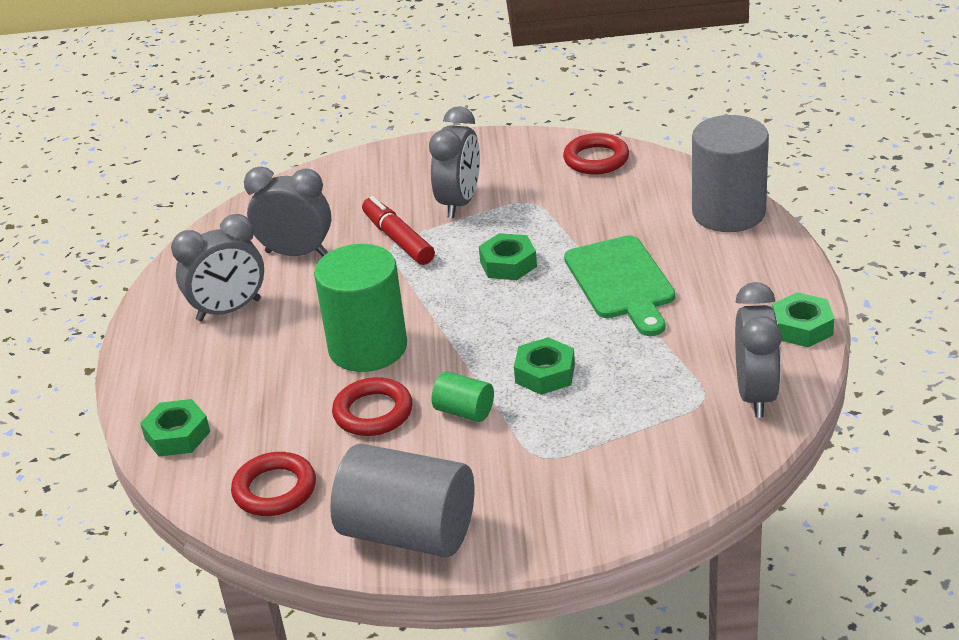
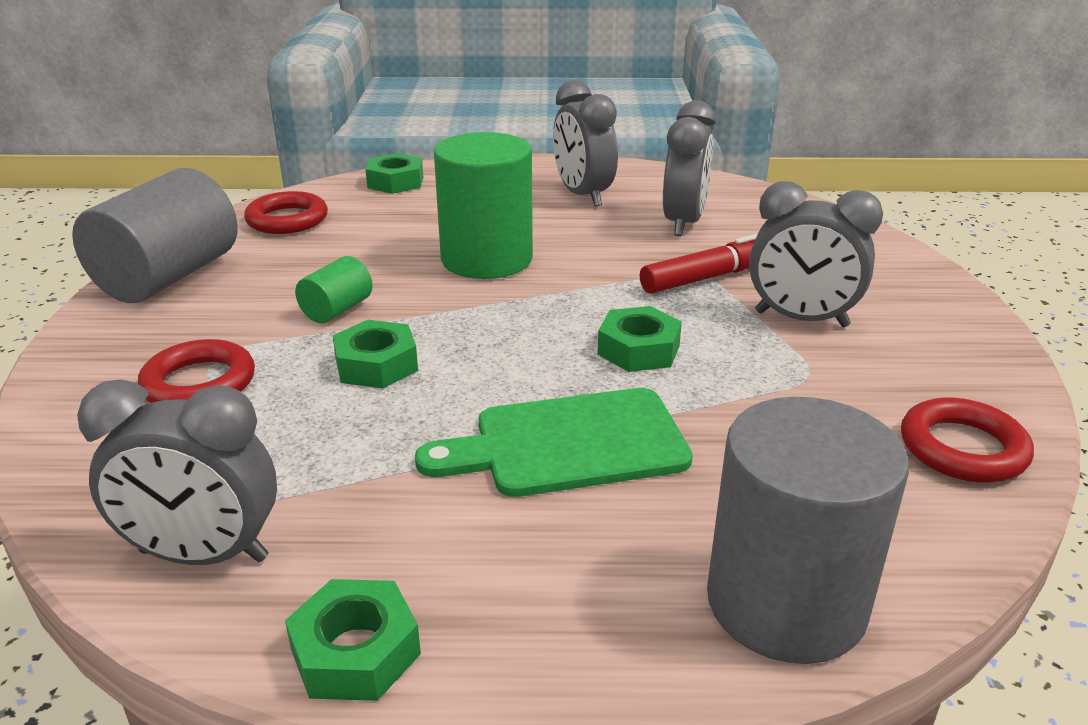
camera: 90 degrees right, 5 degrees down
(373, 412) = (370, 261): red ring -> red ring (199, 383)

